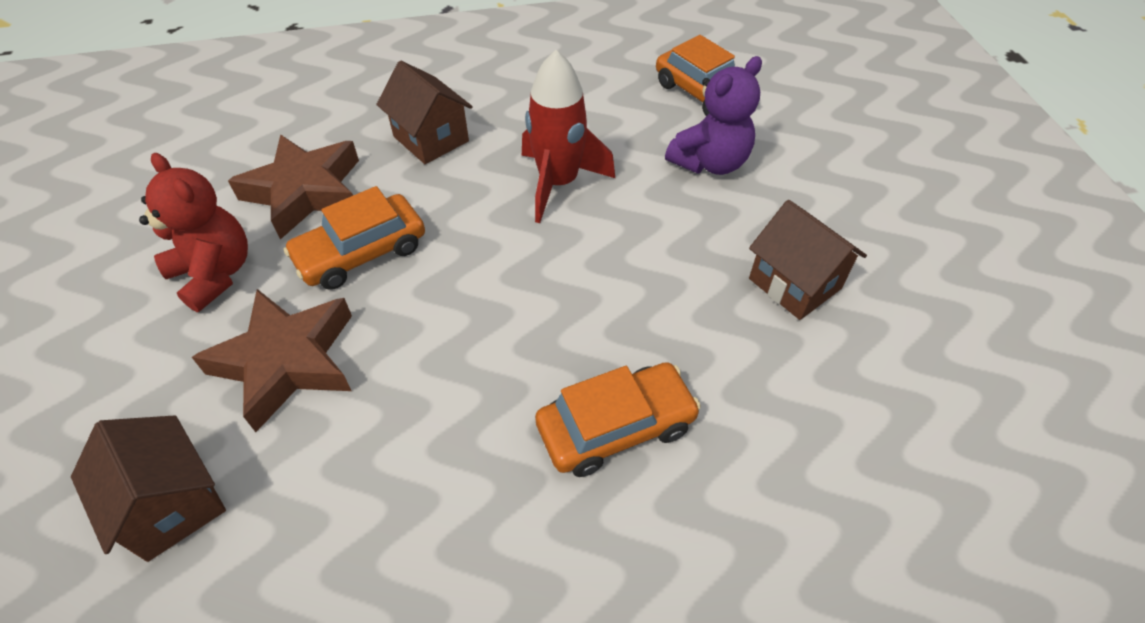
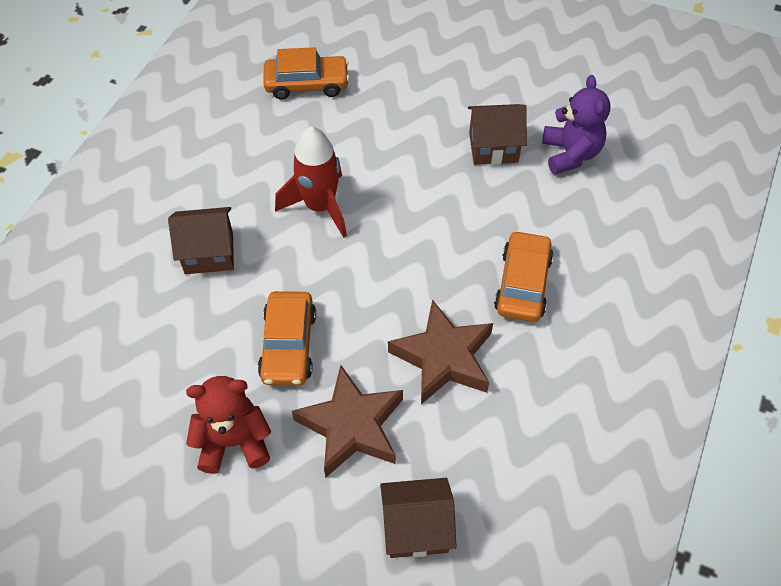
camera: 55 degrees left, 5 degrees up
(305, 191) = (195, 354): brown star -> brown star (443, 357)
(710, 162) = (371, 122): purple teddy bear -> purple teddy bear (570, 154)

